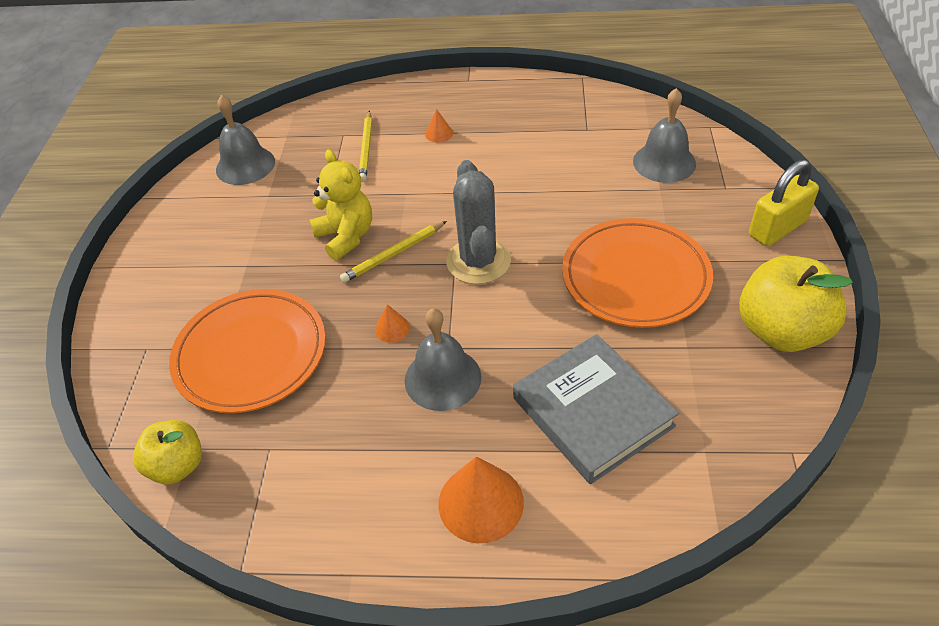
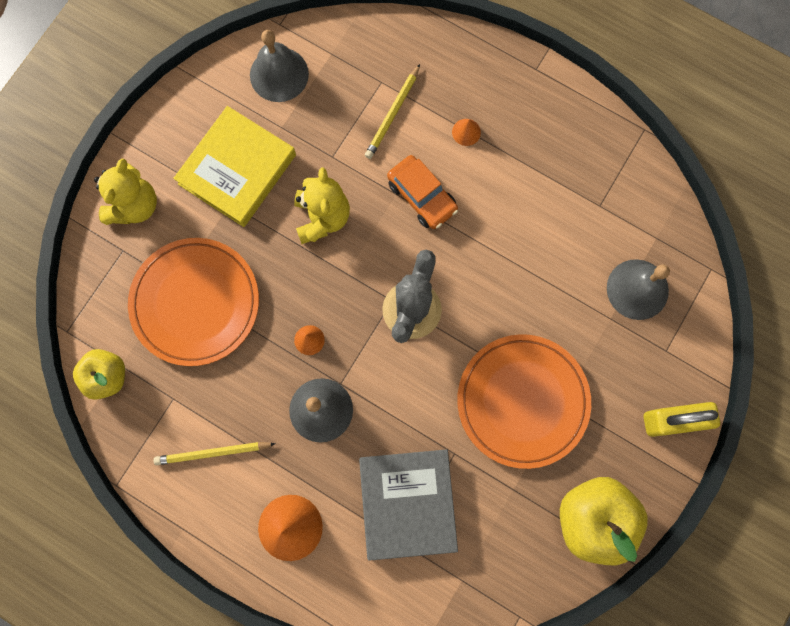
camera: 25 degrees right, 30 degrees up
(143, 308) = (134, 205): none -> yellow teddy bear
(240, 239) = (237, 169): none -> yellow book
(393, 254) = (350, 261): yellow pencil -> yellow pencil (213, 453)
(430, 185) = (422, 196): none -> orange car

